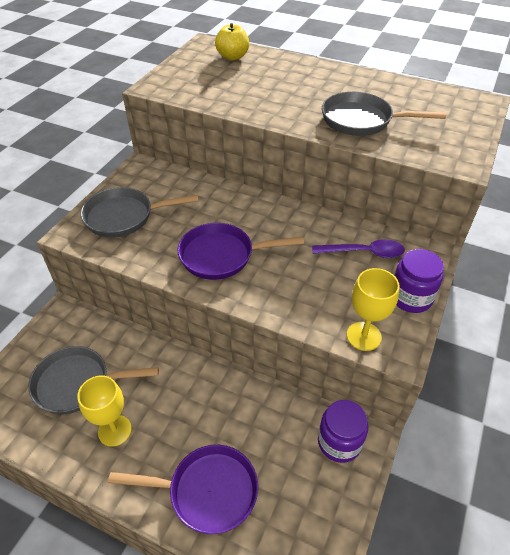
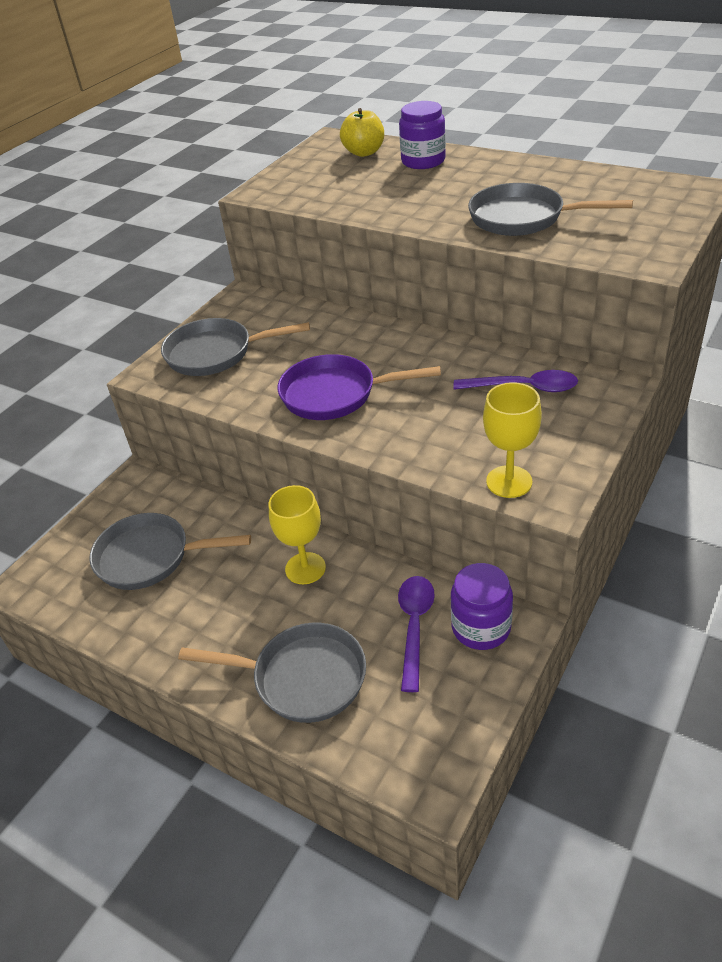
camera: 10 degrees right, 5 degrees down
(114, 430) = (192, 609): yellow goblet -> yellow goblet (305, 568)
(207, 491) = (302, 678): purple pan -> grey pan
(289, 442) = (414, 626): none -> purple spoon
(410, 297) = (579, 438): purple jar -> purple jar (423, 161)

